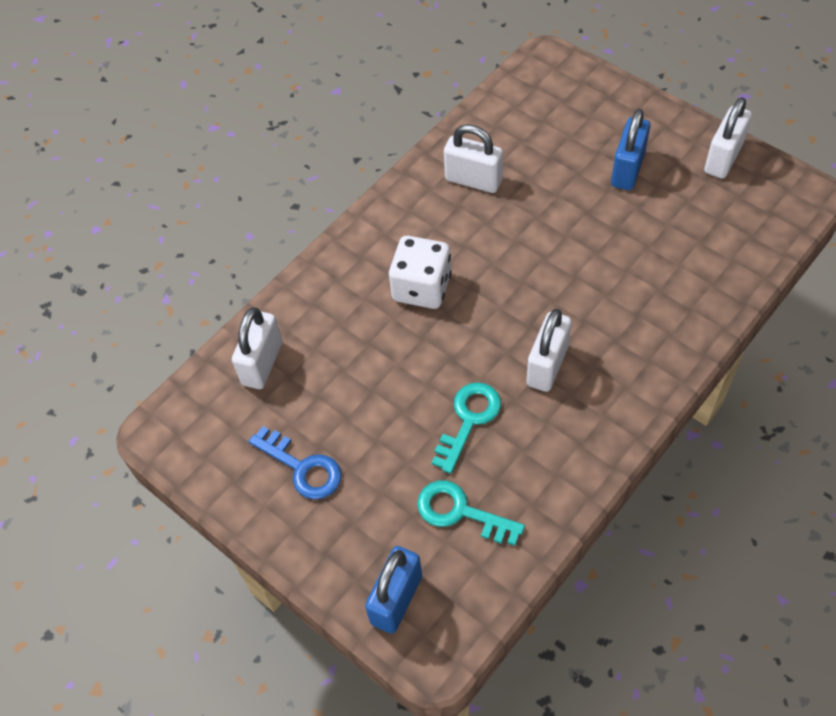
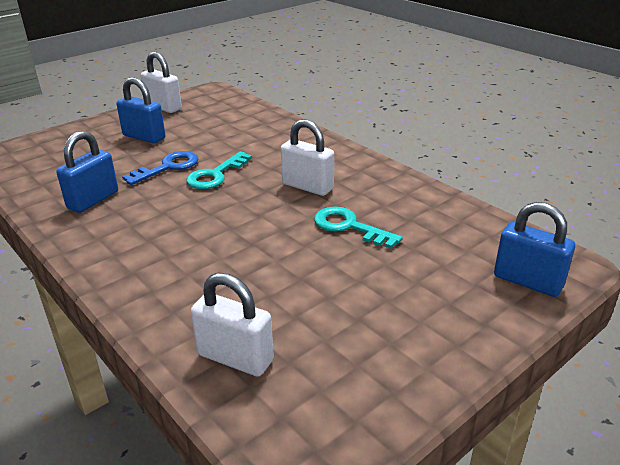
camera: 85 degrees left, 25 degrees down
(302, 467) = (382, 333): blue key -> blue key (168, 167)
(422, 288) = (195, 238): white dice -> none
(461, 512) = (439, 239): turquoise key -> turquoise key (216, 175)
(473, 180) = (93, 200): white padlock -> blue padlock

